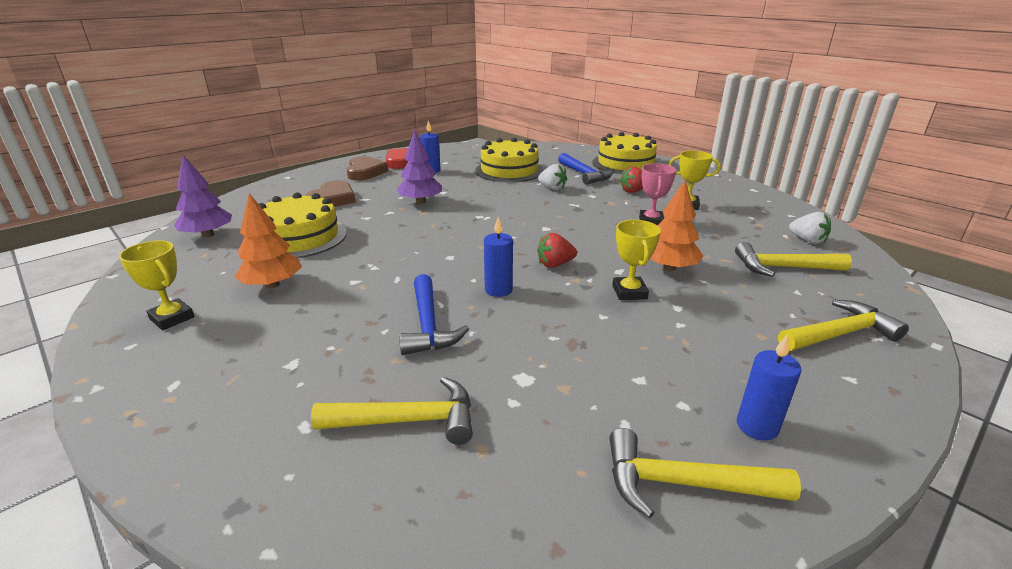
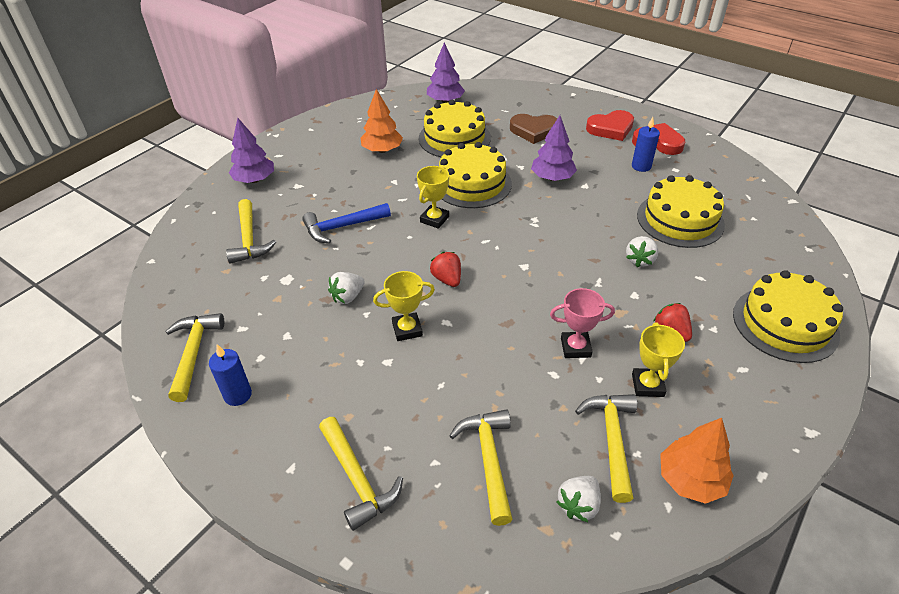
camera: 80 degrees right, 15 degrees up
(172, 318) = (338, 130): yellow trophy -> yellow trophy (434, 219)
(227, 415) = (255, 180): none -> purple tree
(365, 172) = (611, 129): brown heart -> red heart
(399, 237) = (472, 184): none -> yellow cake
(498, 290) = (395, 252): blue candle -> none
(571, 327) = (348, 297): none -> white strawberry
(584, 175) = (707, 284): blue hammer -> none
(669, 267) = (462, 359): orange tree -> orange tree (690, 480)
(742, 222) = (612, 439): none -> yellow hammer

